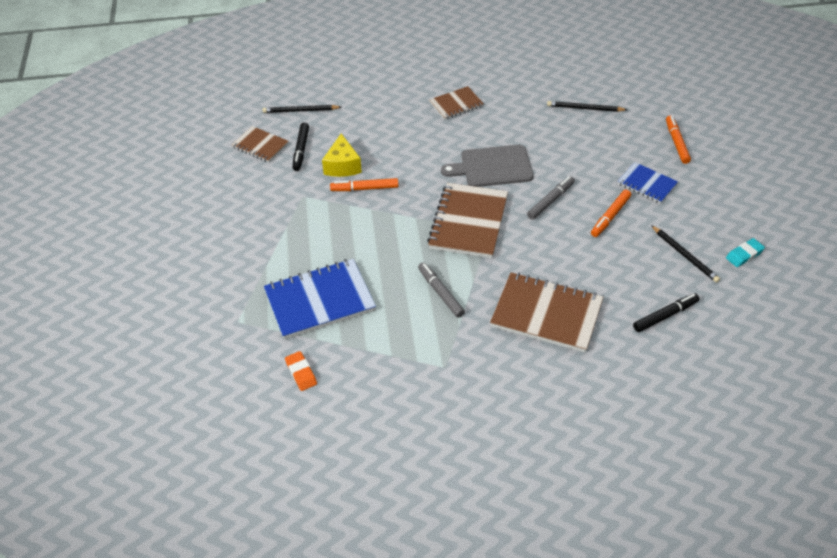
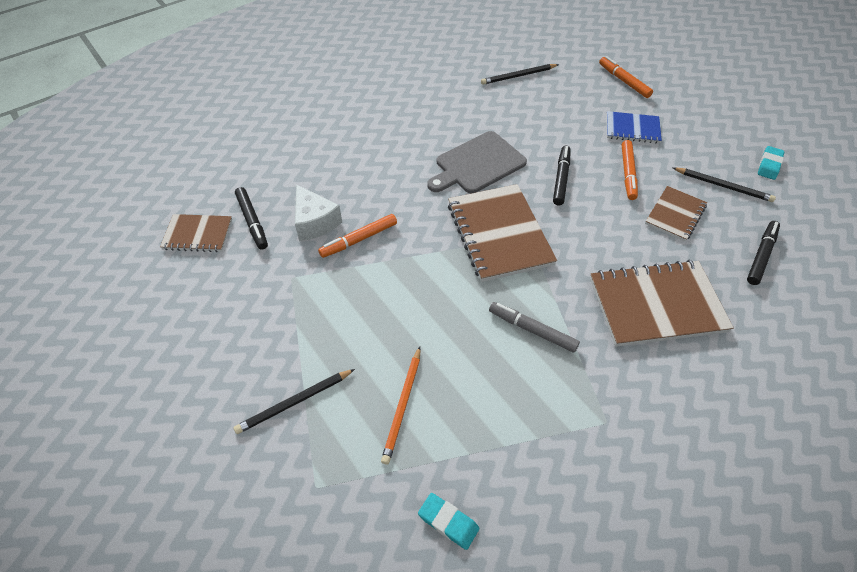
camera: 30 degrees left, 5 degrees up
(300, 111) = (222, 176): black pencil -> black pencil (294, 402)
(301, 373) = (448, 522): orange eraser -> turquoise eraser
(319, 301) = (402, 406): blue notebook -> orange pencil
(342, 166) = (315, 222): yellow cheese -> white cheese
(456, 104) = (392, 112): brown notebook -> brown notebook (675, 215)
(550, 201) = (561, 178): grey marker -> black marker

